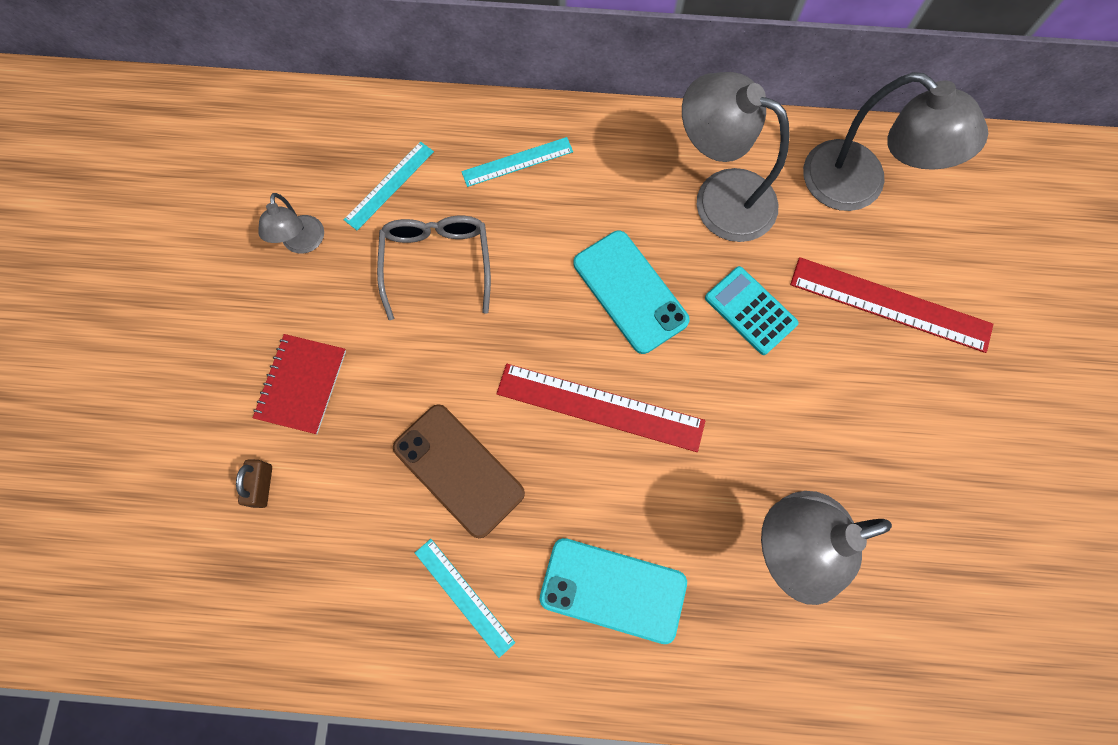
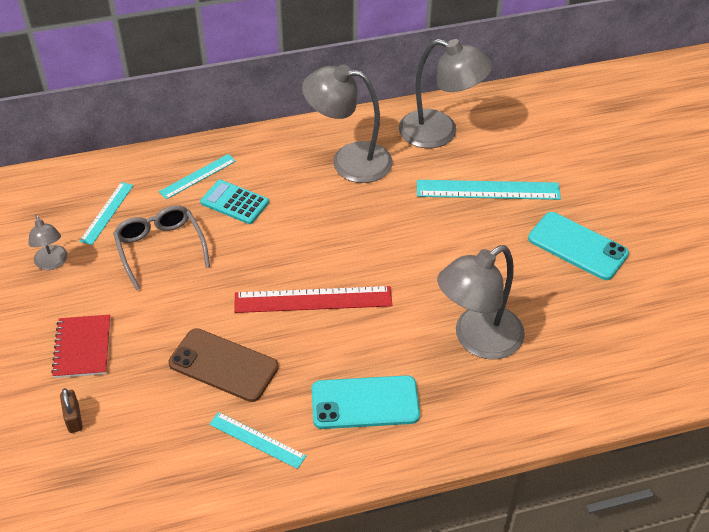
camera: 20 degrees left, 25 degrees down
(630, 291) = (308, 229): turquoise phone -> turquoise phone (577, 246)
(750, 311) = (396, 217): turquoise calculator -> turquoise calculator (234, 202)
(890, 304) = (488, 190): red ruler -> turquoise ruler

